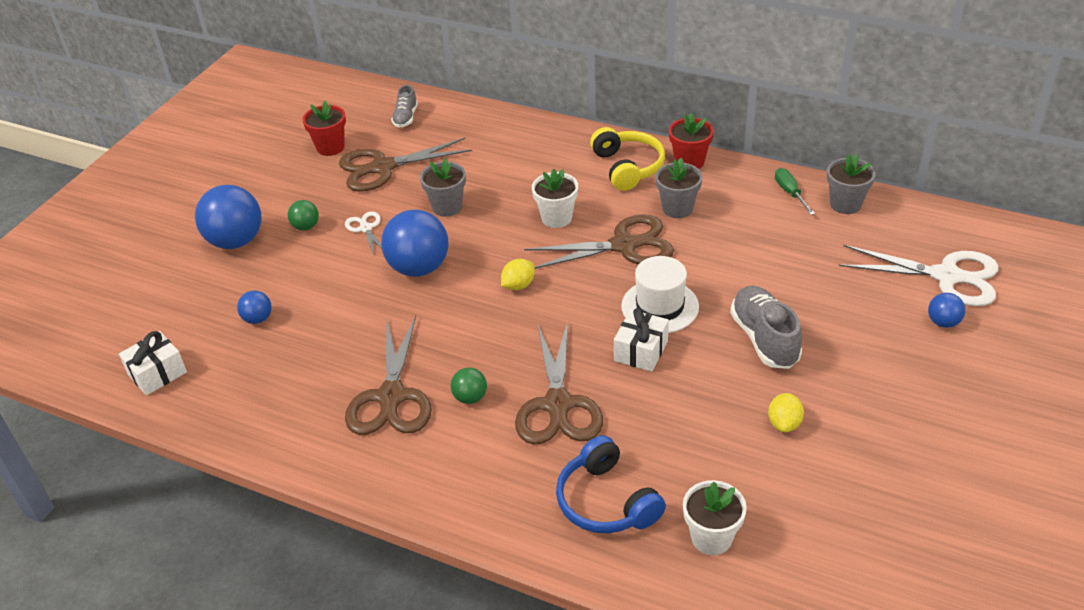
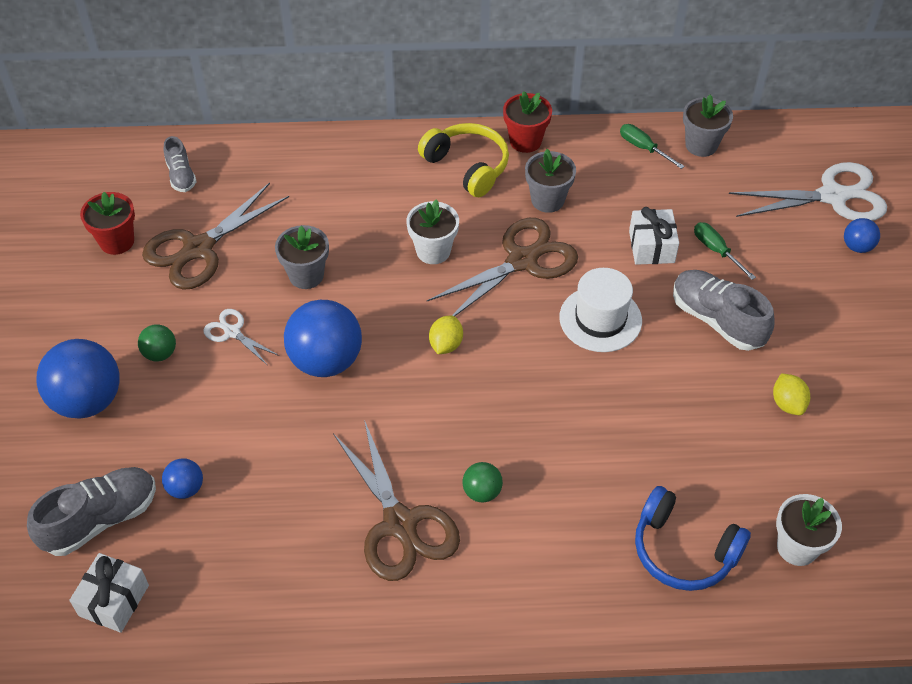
camera: 30 degrees left, 10 degrees up
(187, 319) = (100, 519): none -> grey shoe
(558, 405) = (573, 466): brown scissors -> none
(641, 351) = (613, 375): white gift -> white gift (651, 247)
(802, 286) = (716, 250): none -> green screwdriver

